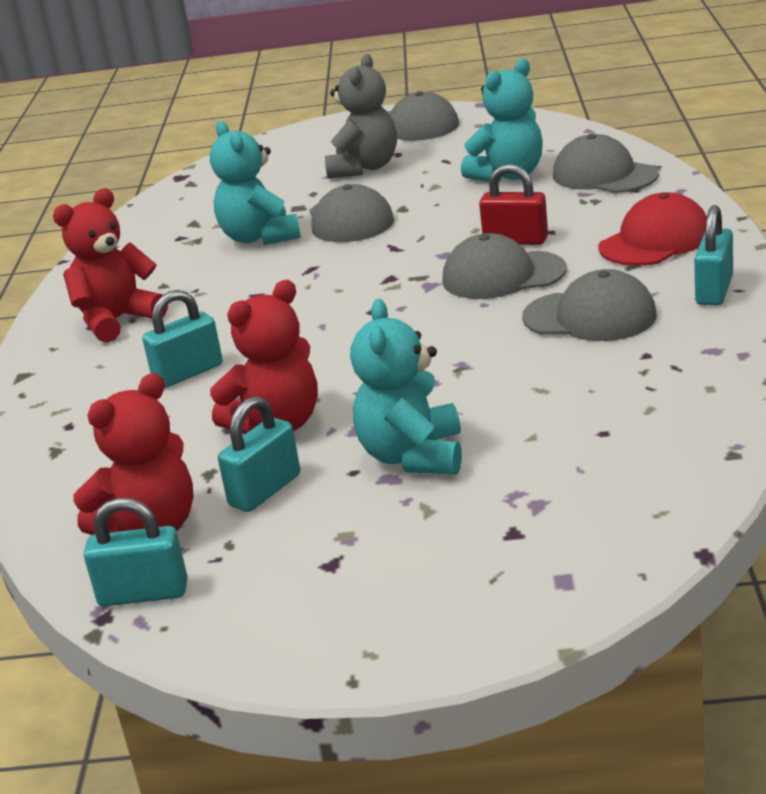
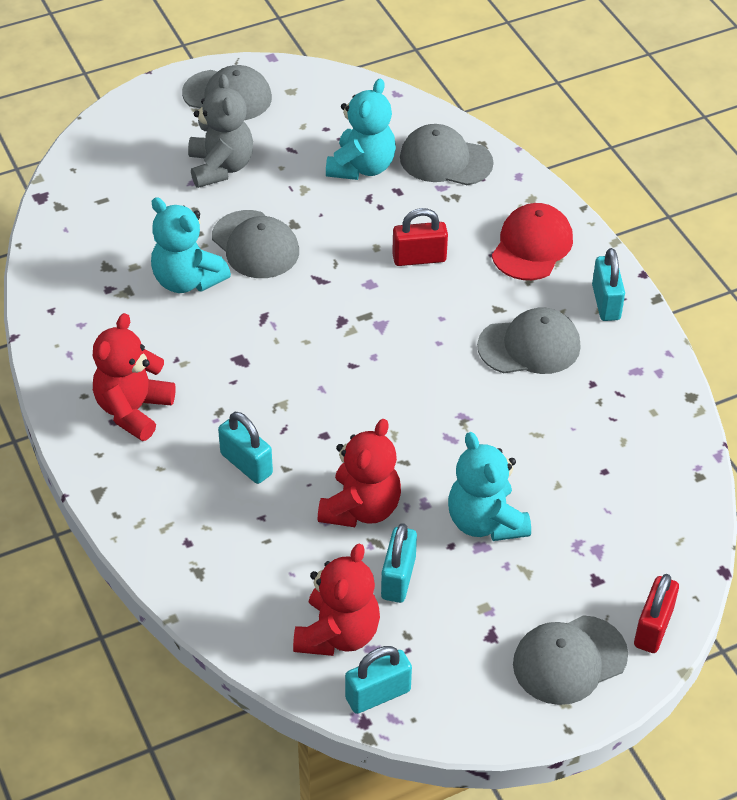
camera: 30 degrees left, 20 degrees up
(188, 373) = (246, 464): turquoise padlock -> turquoise padlock turned 75 degrees counterclockwise
(503, 275) = (434, 305): grey cap -> grey cap (569, 660)
(556, 595) = (653, 627): none -> red padlock

